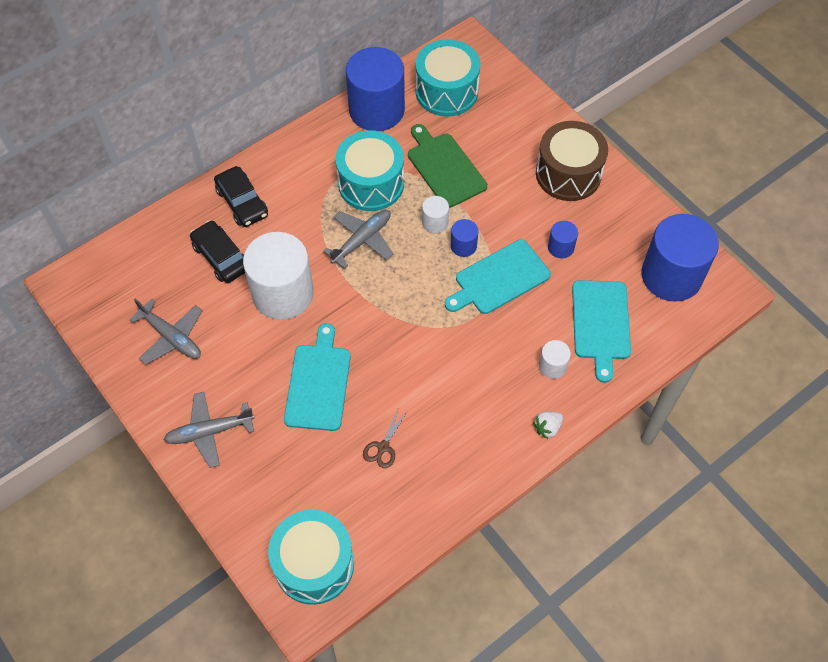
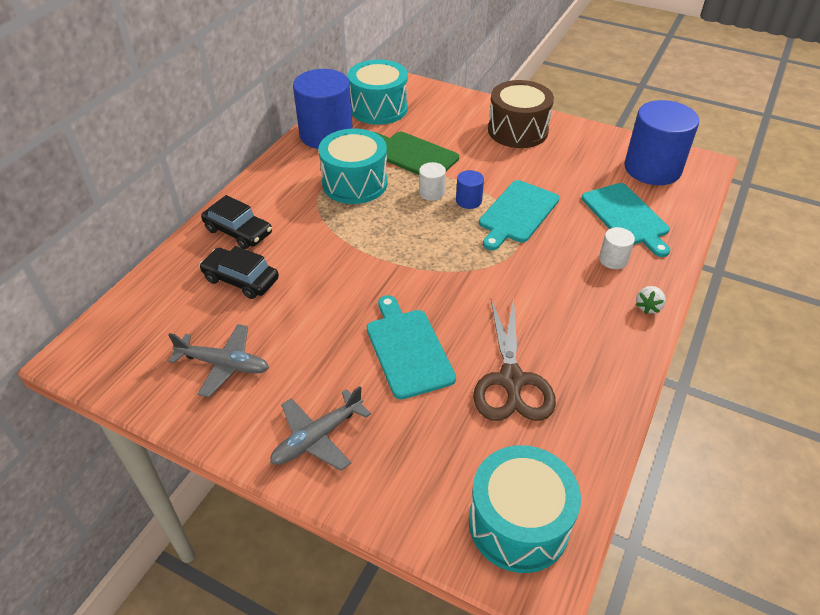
camera: 25 degrees left, 15 degrees down
(283, 293) = (323, 288): white cylinder -> none
(362, 240) = (374, 224): grey plane -> none
(383, 447) = (511, 380): brown scissors -> brown scissors, size x2.14
(561, 247) = (551, 177): blue cylinder -> none

